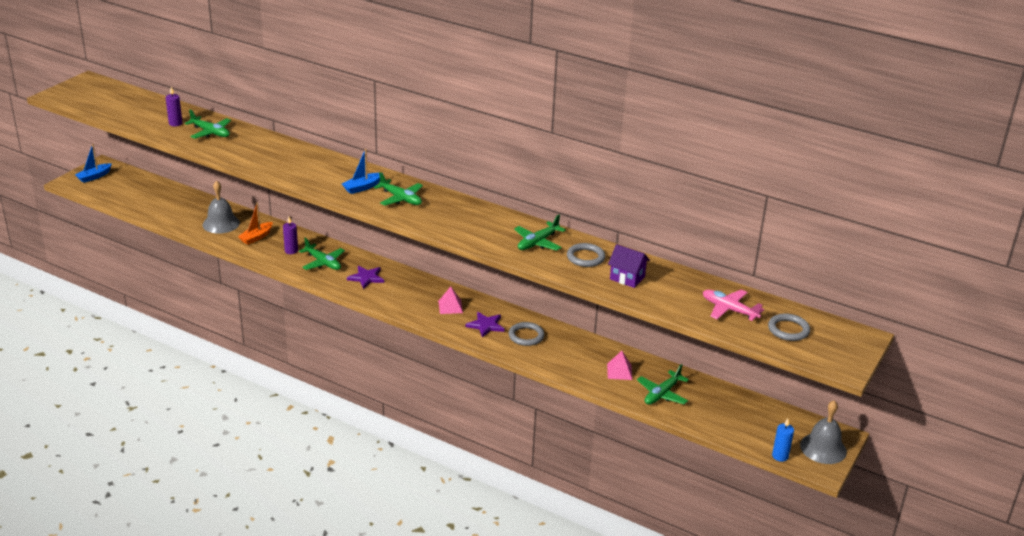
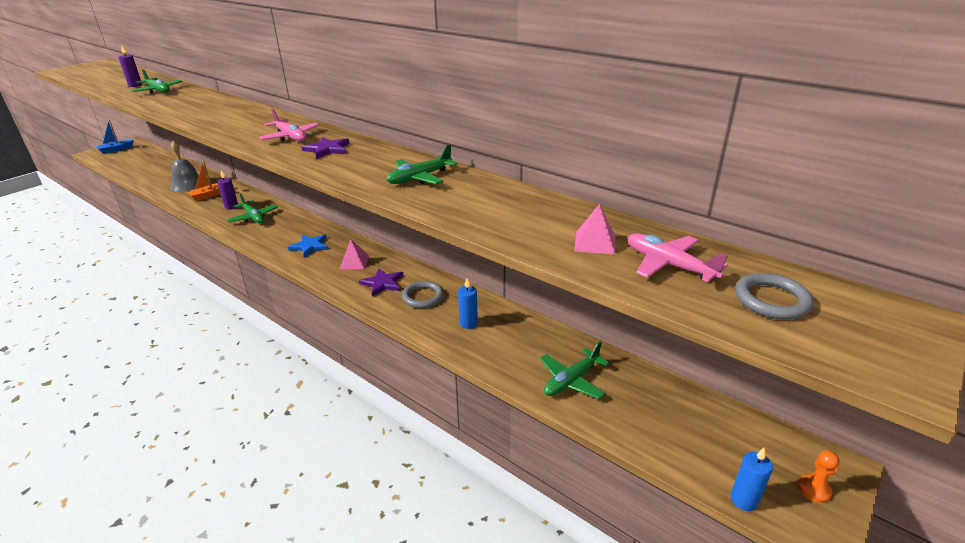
camera: 10 degrees right, 0 degrees up
(362, 187) = (258, 128): blue boat -> none
(366, 278) = (285, 232): purple star -> purple star (327, 149)
(399, 292) = (310, 246): none -> blue star
(401, 199) = (290, 137): green plane -> pink plane
(572, 356) = (468, 323): none -> blue candle
(585, 257) = (473, 194): grey ring -> none
(619, 371) = (521, 346): pink pyramid -> pink pyramid (595, 242)
(627, 278) = (521, 219): purple house -> none
(823, 448) = (814, 489): grey bell -> orange pawn

